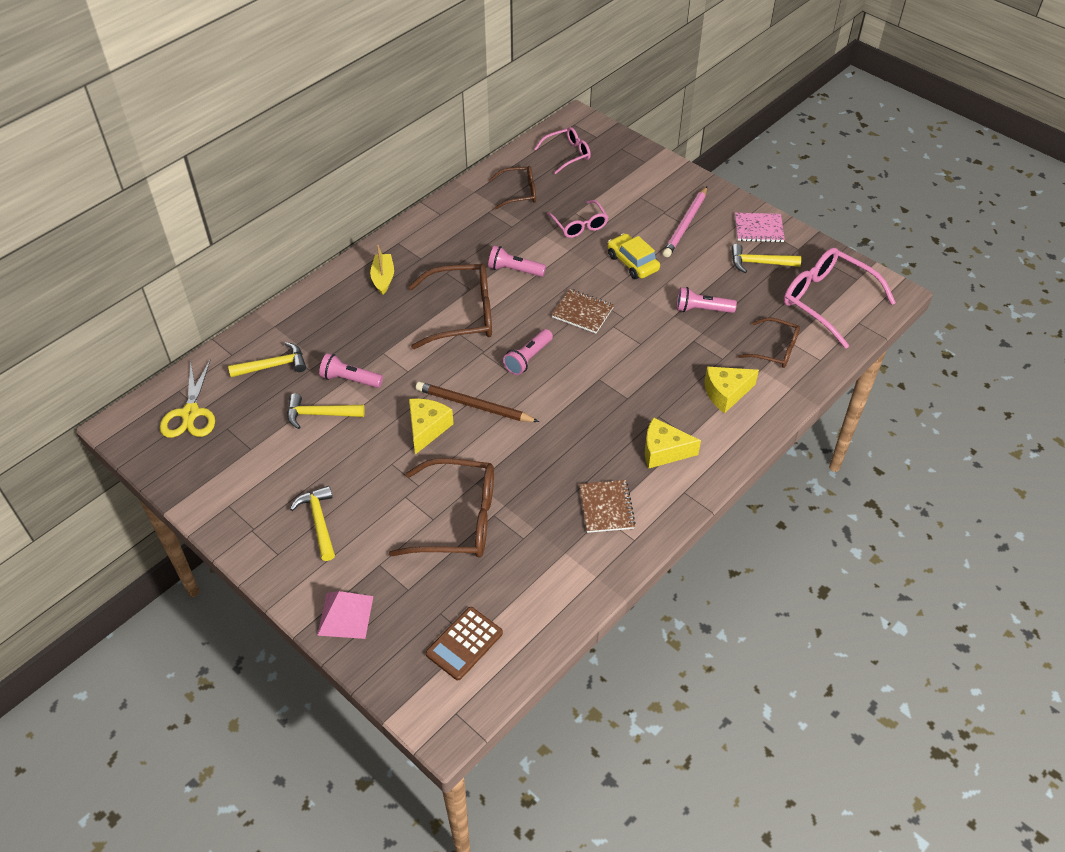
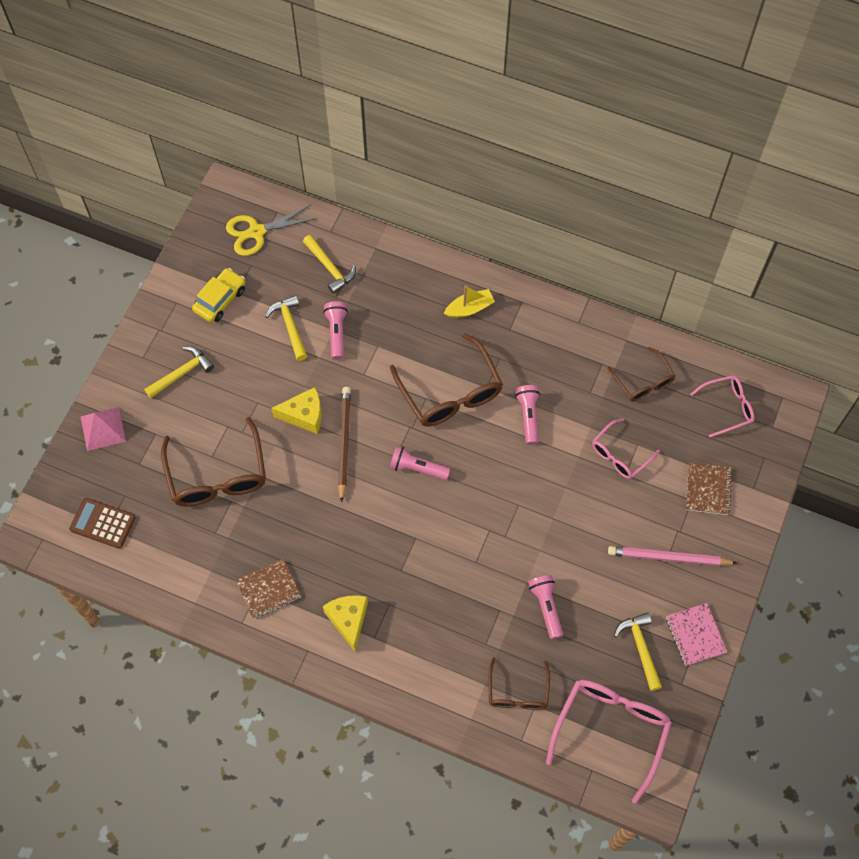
camera: 70 degrees right, 15 degrees up
(567, 154) = (727, 407): pink glasses -> pink glasses turned 60 degrees counterclockwise
(582, 312) = (496, 497): brown notebook -> brown notebook (708, 489)
(632, 263) = (586, 522): yellow car -> yellow car (220, 299)
(726, 393) = (440, 658): yellow cheese -> none

